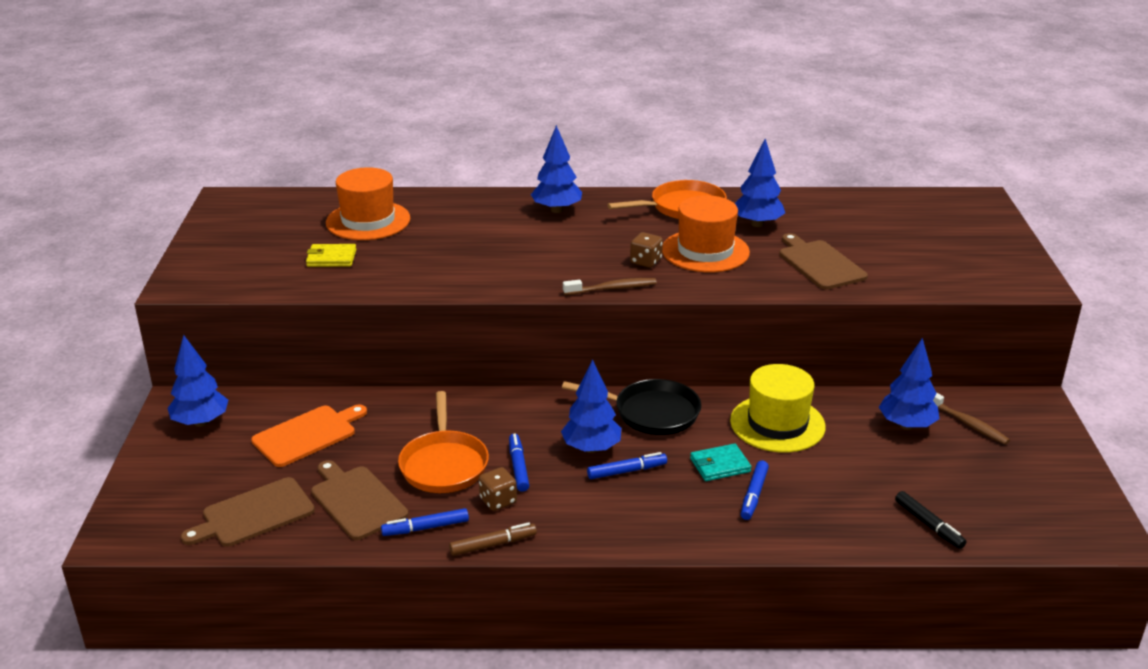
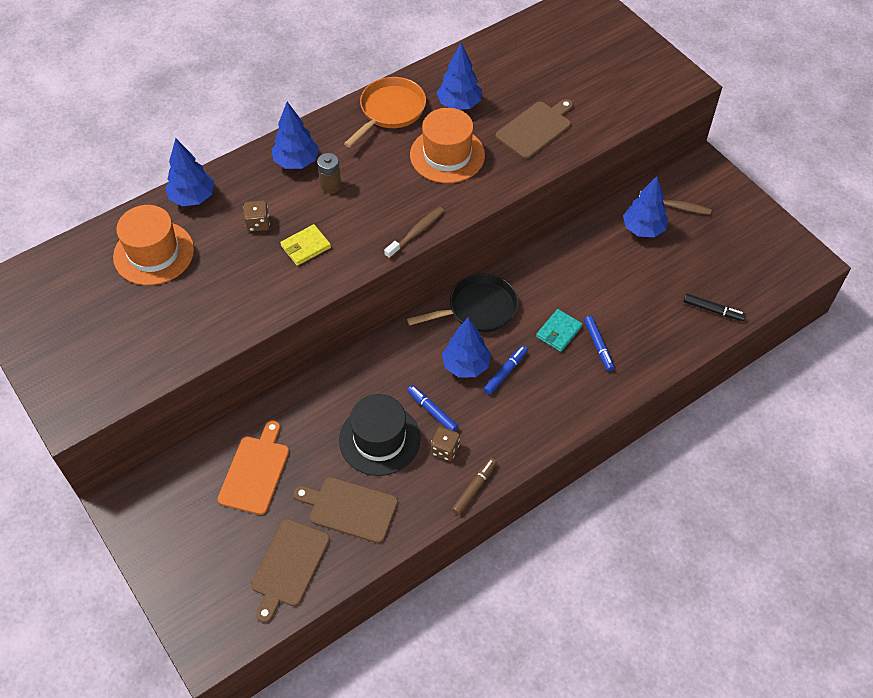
camera: 35 degrees left, 25 degrees up
(201, 422) = (160, 509): blue tree -> blue tree (193, 198)
(331, 258) = (168, 314): yellow wallet -> yellow wallet (305, 247)
(426, 528) = (419, 502): blue marker -> none
(444, 464) = (379, 439): orange pan -> black hat
(569, 233) = (330, 186): none -> brown battery
(646, 261) = (415, 189): brown dice -> brown dice (258, 223)
(777, 424) = (565, 272): yellow hat -> none
(820, 263) = (535, 128): brown cutting board -> brown cutting board turned 105 degrees clockwise

